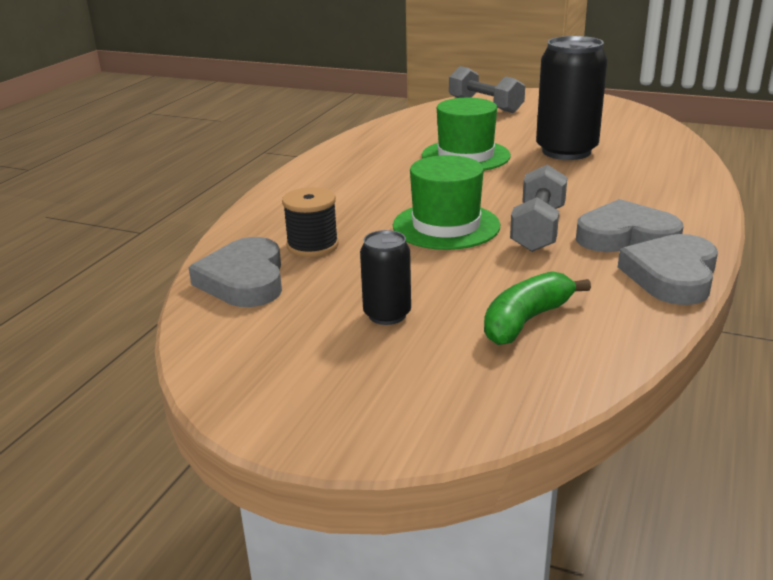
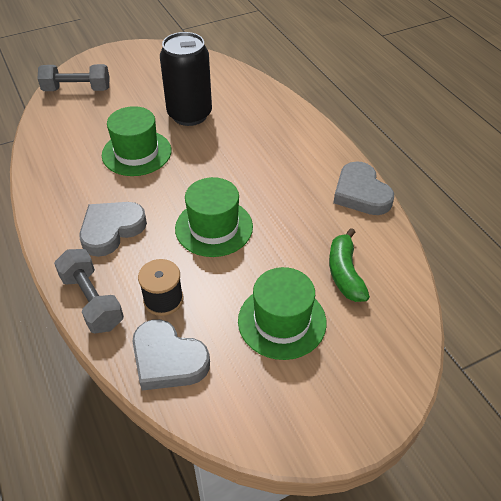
camera: 50 degrees left, 20 degrees up
(387, 315) = (282, 321): black can -> green hat
(538, 229) = (263, 197): grey dumbbell -> grey dumbbell (92, 301)
(626, 236) = (309, 175): grey heart -> grey heart (111, 230)

